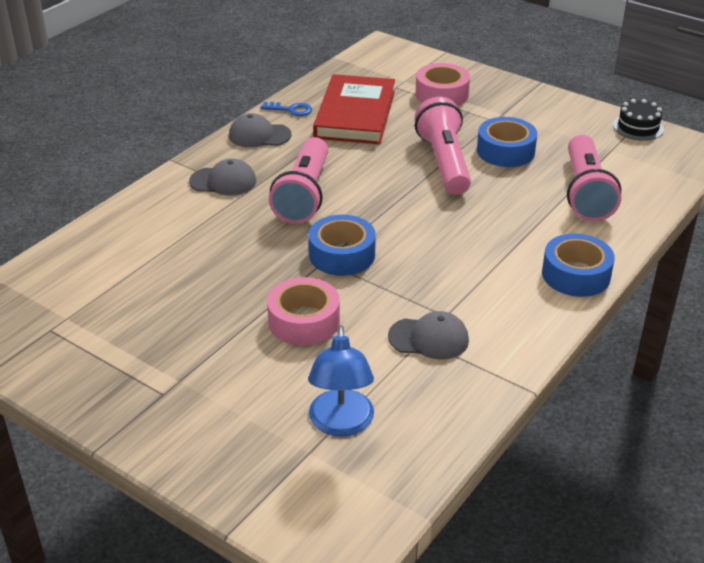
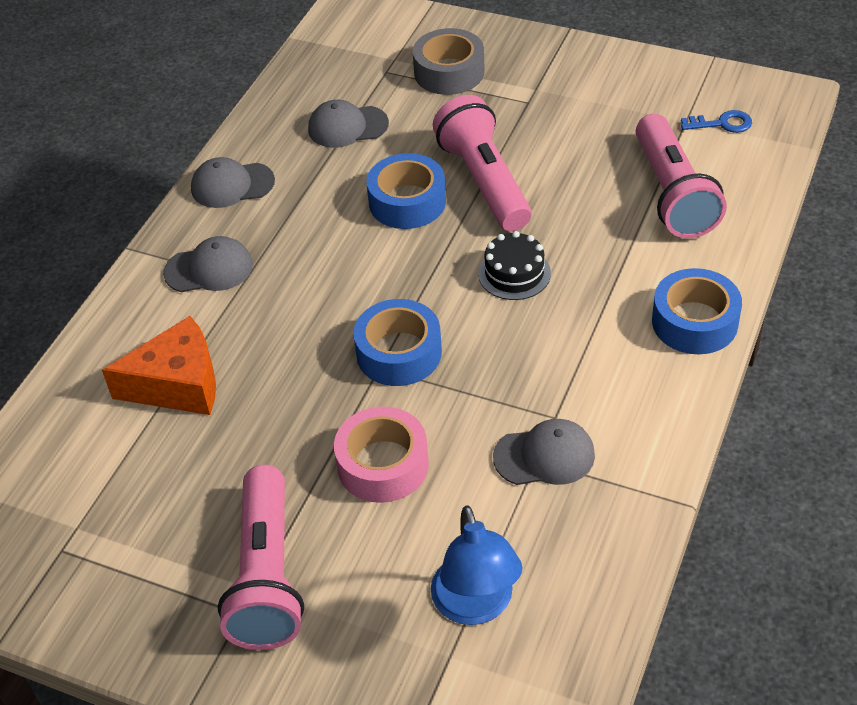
camera: 10 degrees left, 10 degrees up
(174, 245) = (178, 384): none -> orange cheese
(291, 110) = (260, 135): blue key -> blue key (722, 124)
(304, 195) = (322, 270): pink flashlight -> pink flashlight (267, 576)
(355, 114) = (347, 127): red book -> grey cap
(442, 94) = (449, 72): pink tape -> grey tape
(505, 151) = (556, 148): blue tape -> blue tape (407, 202)
(638, 127) = (709, 78): black cake -> black cake (514, 273)

